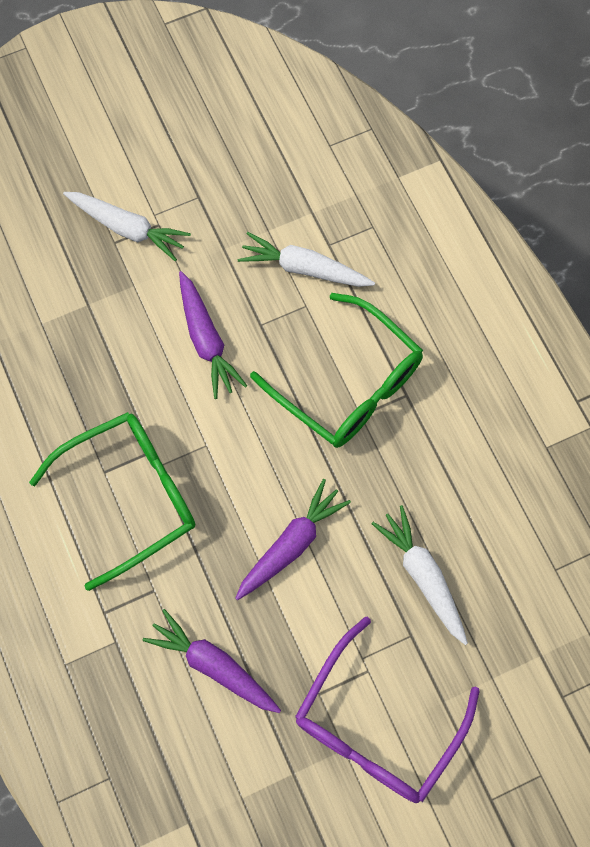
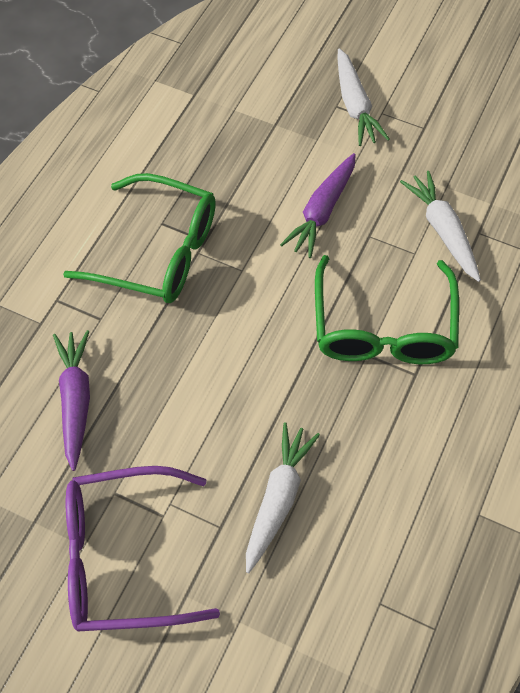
camera: 50 degrees right, 10 degrees down
(291, 544) = (217, 383): purple carrot -> none

